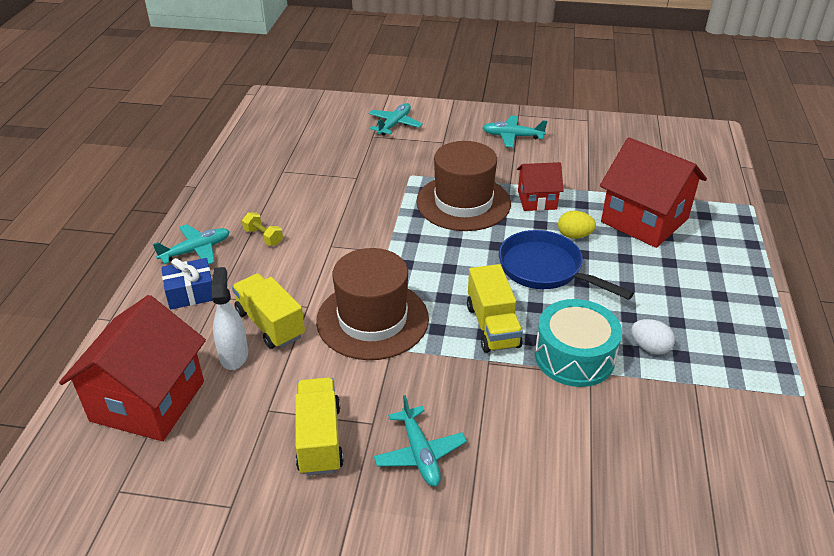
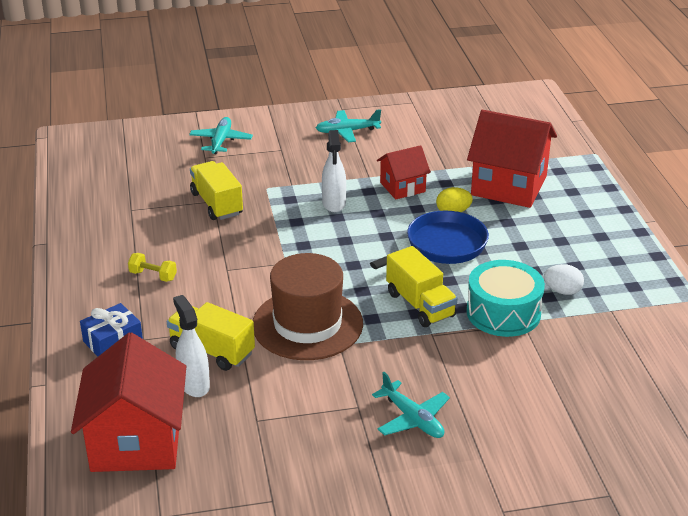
camera: 20 degrees left, 5 degrees down
(196, 250) = (91, 303): turquoise plane -> none
(319, 439) = (318, 430): yellow truck -> yellow truck (217, 204)
(463, 202) = (334, 203): brown hat -> white spray bottle
(545, 269) = (441, 247): blue pan -> blue pan turned 120 degrees clockwise

